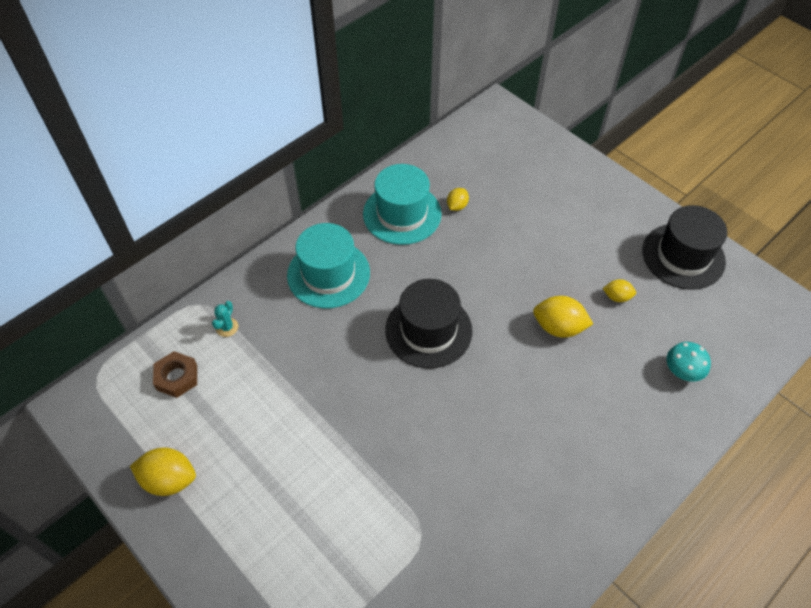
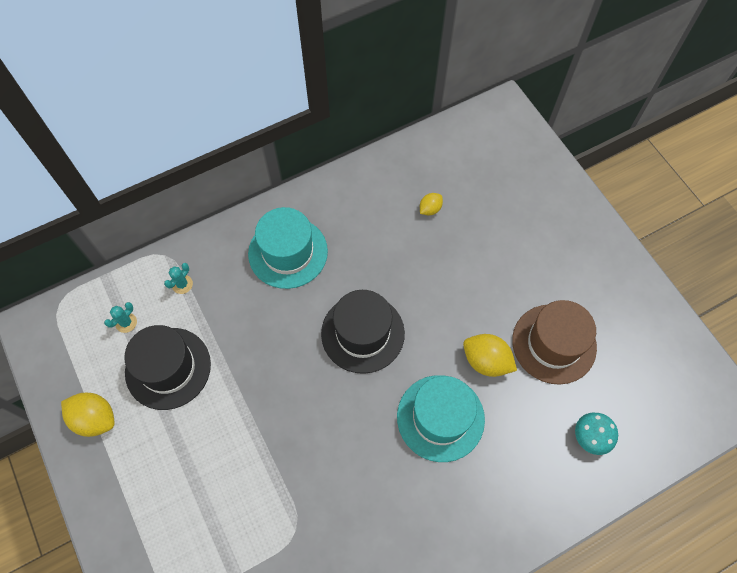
camera: 15 degrees right, 10 degrees up
(177, 377) = (126, 322): brown nut -> turquoise cactus
(402, 214) = (375, 205): turquoise hat -> turquoise hat (440, 418)
(617, 297) = (554, 343): yellow lemon -> brown hat
(683, 256) = (636, 316): black hat -> black hat (168, 368)

